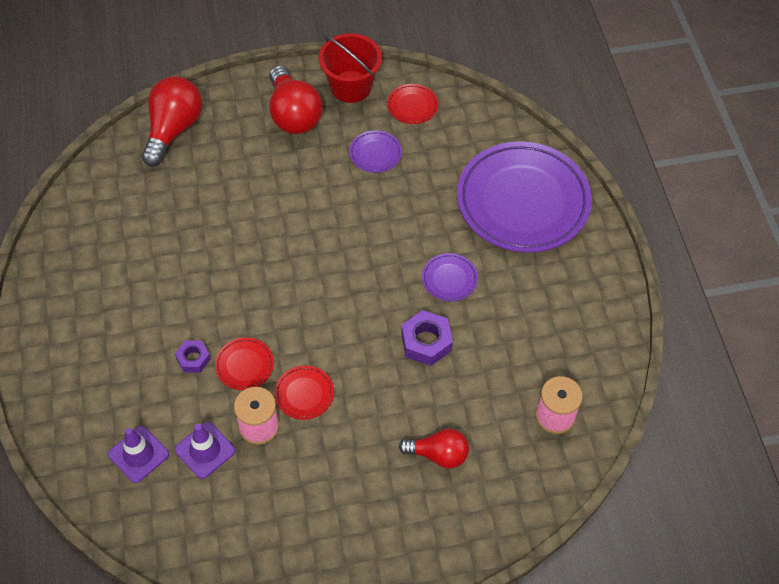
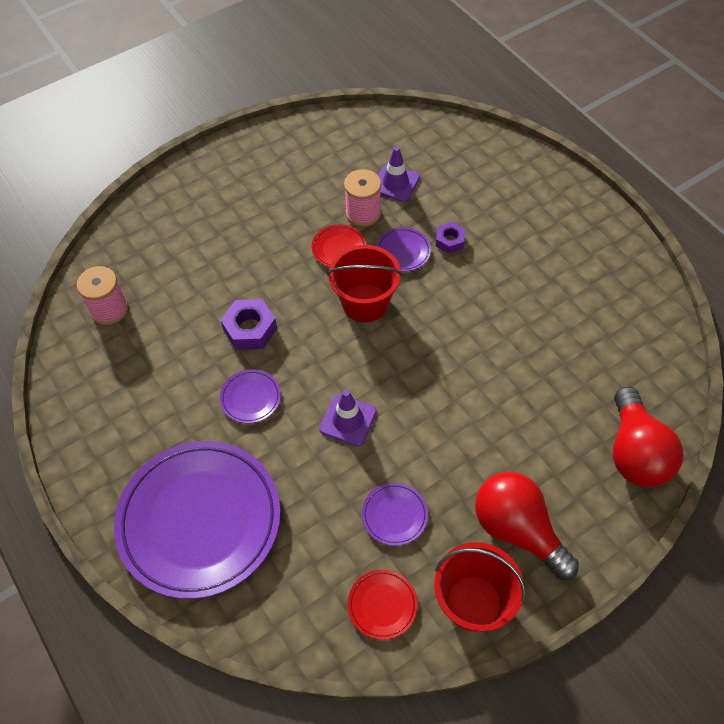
camera: 160 degrees right, 0 degrees up
(138, 454) = (444, 164): purple traffic cone -> purple traffic cone (348, 420)
(244, 365) = (403, 252): red plate -> purple plate
(309, 327) = (365, 303): none -> red bucket
(438, 454) = (204, 245): red light bulb -> none

